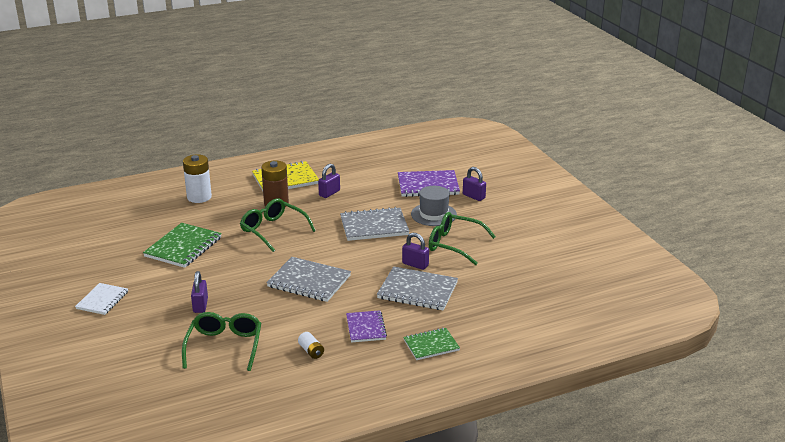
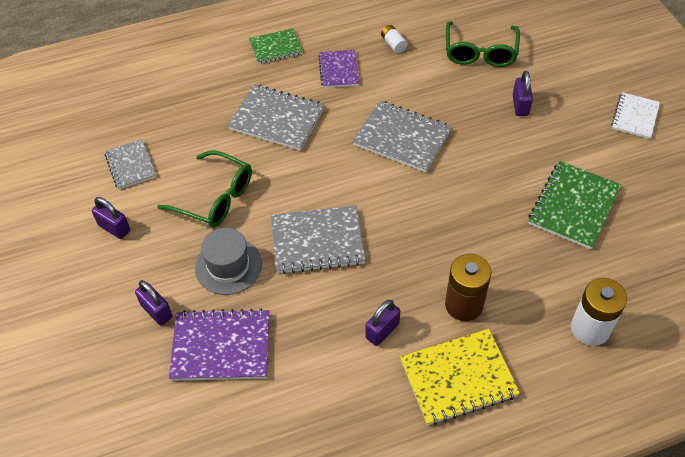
camera: 175 degrees left, 25 degrees up
(273, 230) = (459, 238): green glasses -> none
(415, 264) = (272, 162): purple padlock -> purple padlock (114, 228)
(529, 260) = (131, 165): none -> grey notebook

